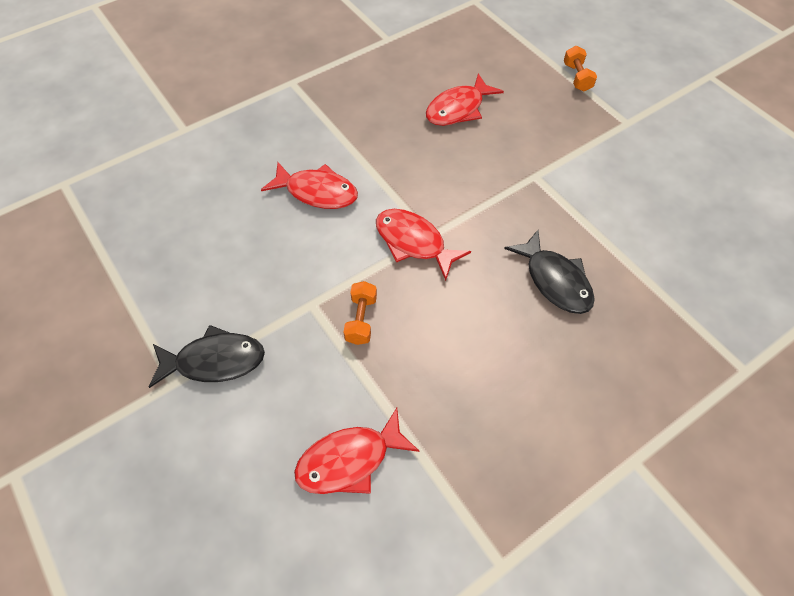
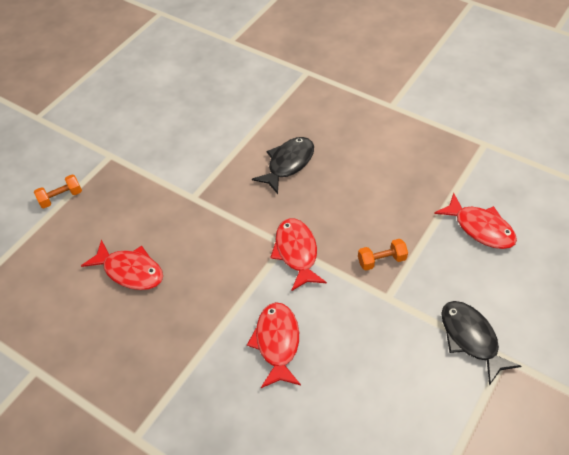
camera: 110 degrees left, 5 degrees down
(414, 242) = (296, 253): red fish -> red fish turned 150 degrees clockwise

